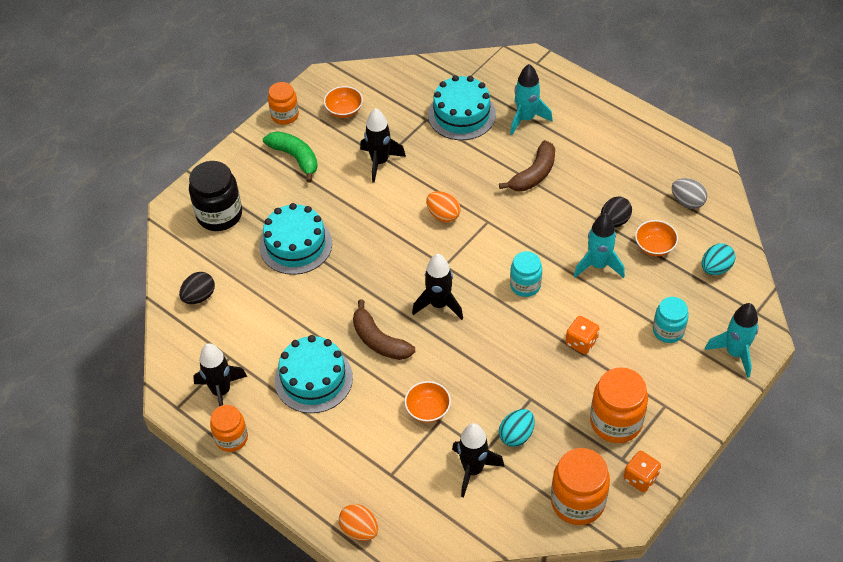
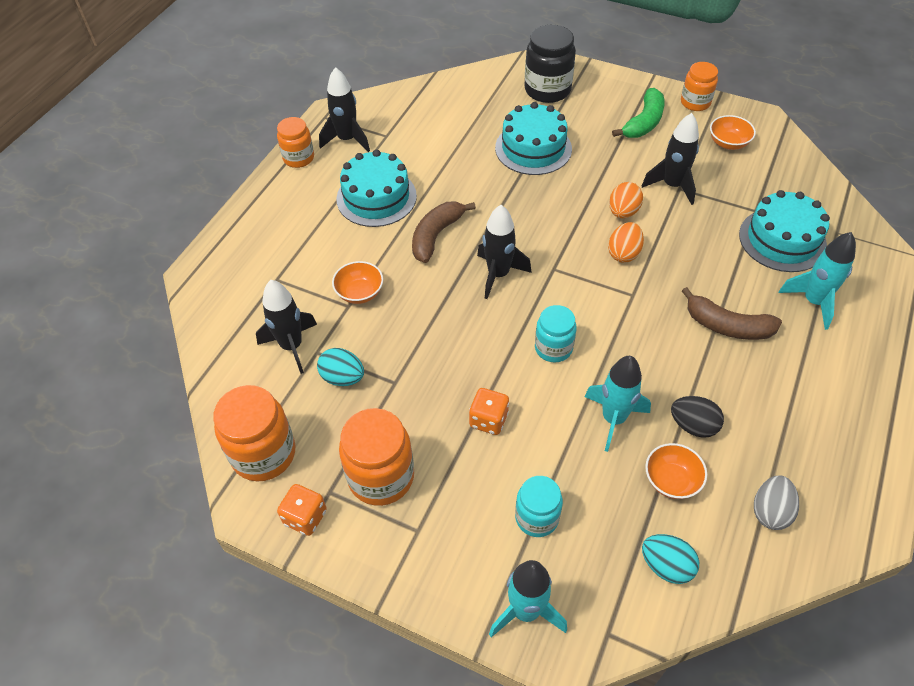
camera: 75 degrees right, 0 degrees up
(199, 296) = (448, 100): black egg -> none
(359, 530) = (211, 268): orange egg -> orange egg (623, 212)

